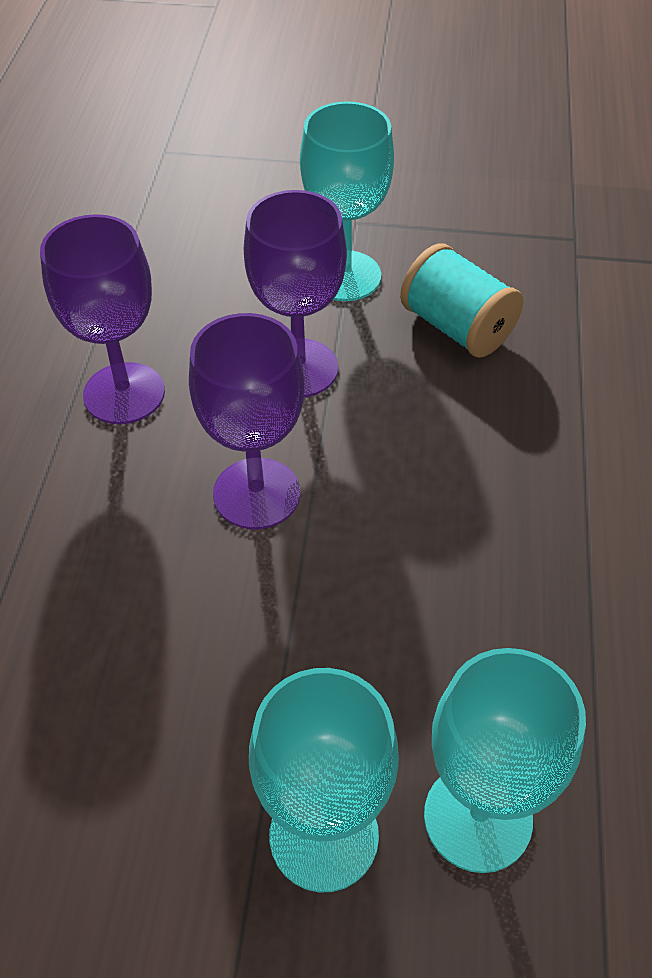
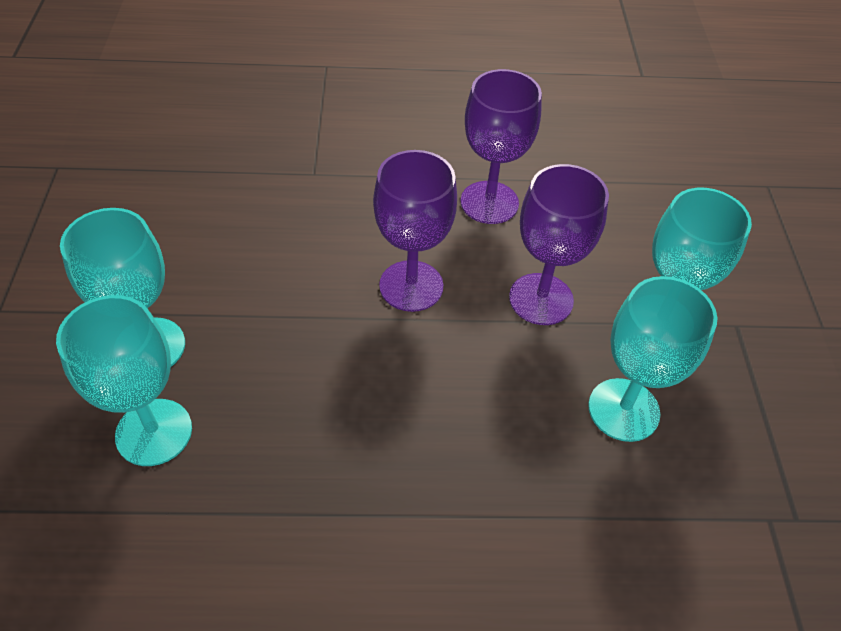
camera: 80 degrees right, 0 degrees up
(457, 327) = (623, 410): turquoise spool -> turquoise goblet

